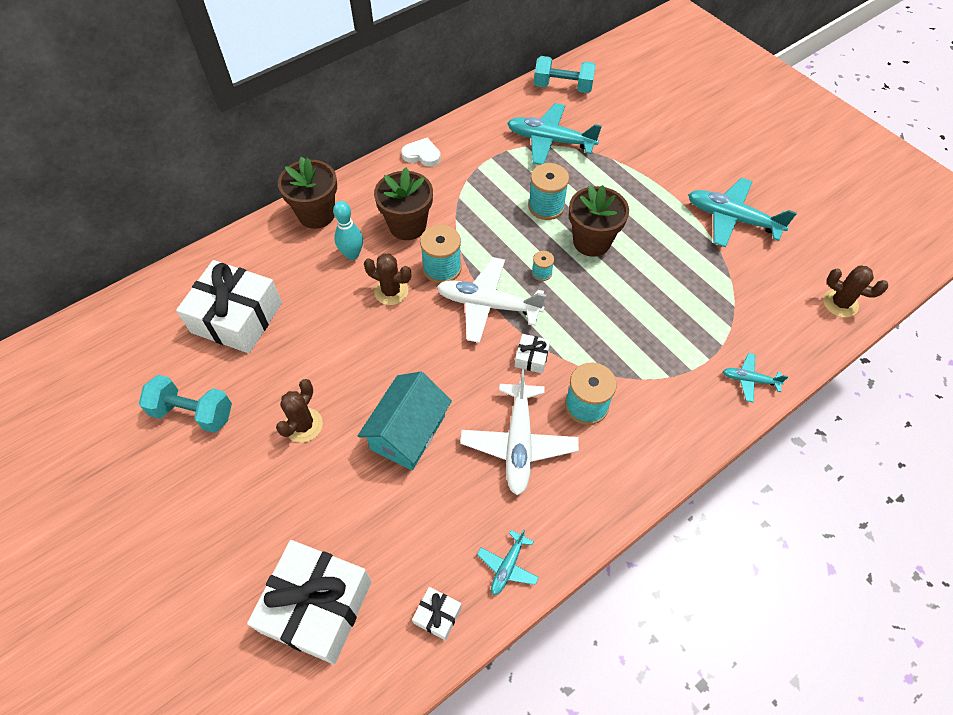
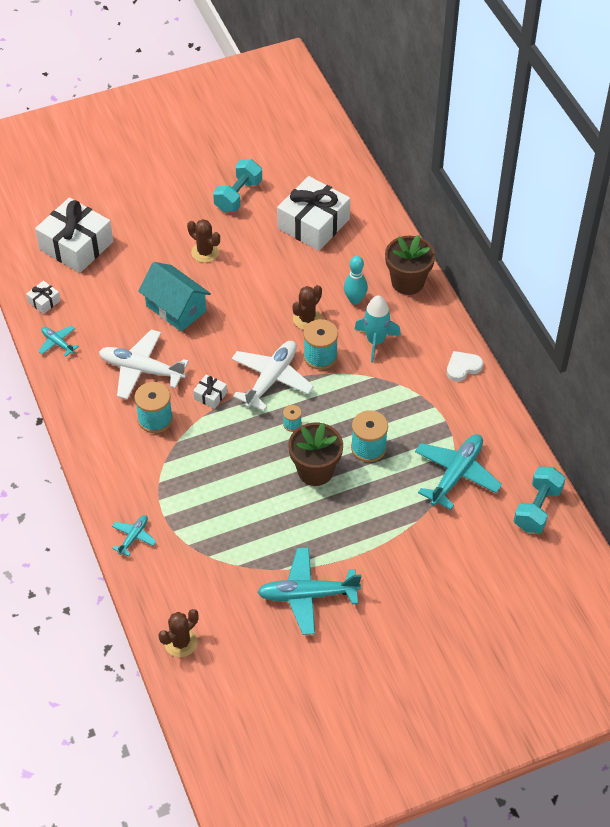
camera: 105 degrees right, 5 degrees down
(407, 226) = (375, 341): brown flower pot -> turquoise rocket
(422, 155) = (463, 367): white heart -> white heart turned 150 degrees counterclockwise
(732, 219) = (307, 595): turquoise plane -> turquoise plane turned 135 degrees counterclockwise

